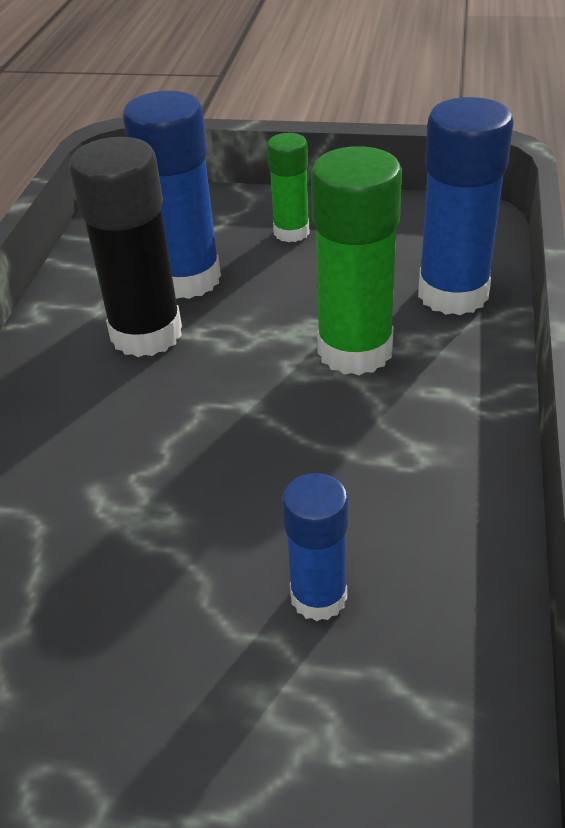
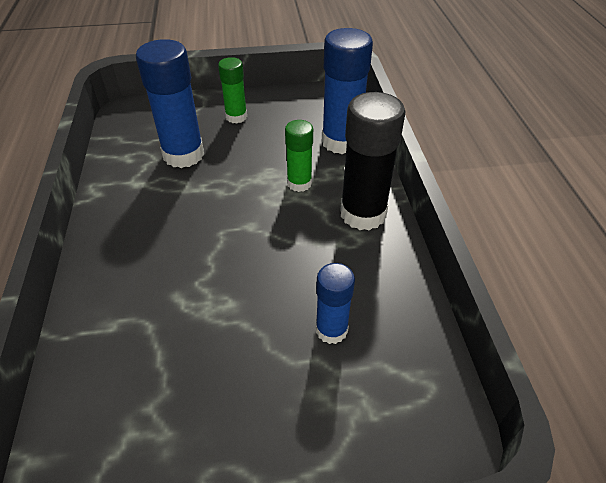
camera: 20 degrees left, 5 degrees up
(146, 334) = (171, 193): black glue stick -> black glue stick (363, 214)
(355, 351) = (299, 183): green glue stick -> green glue stick, size x0.58

